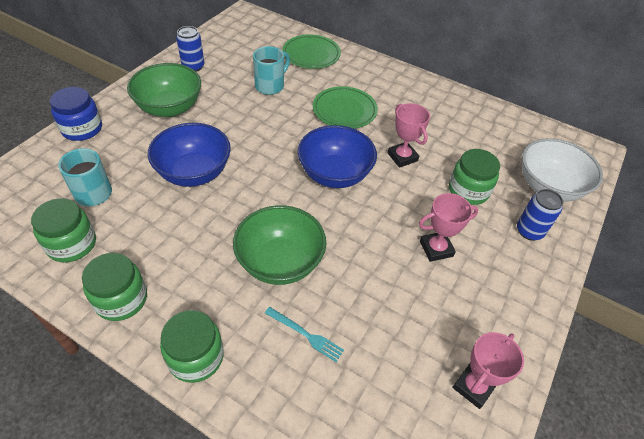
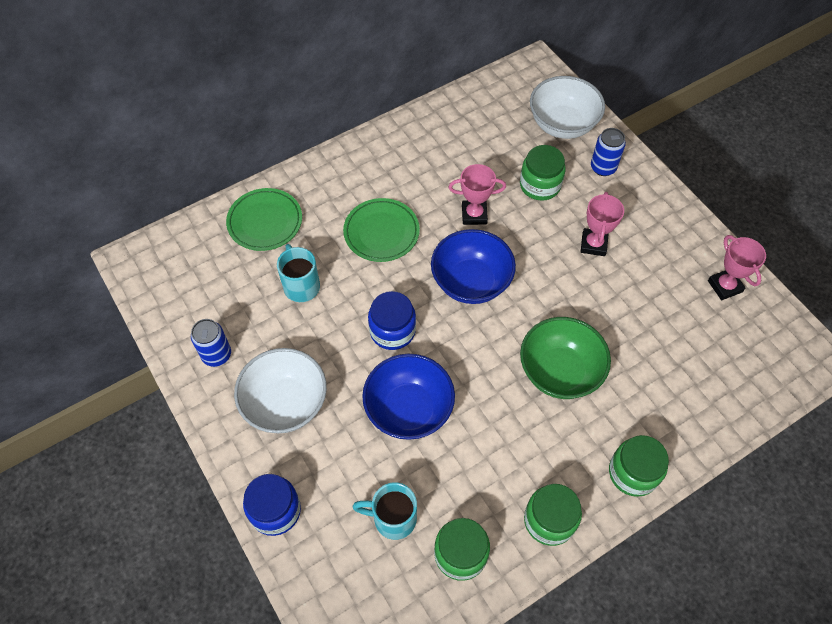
camera: 60 degrees left, 10 degrees up
(170, 108) = (285, 403): green bowl -> white bowl
(260, 142) = (392, 331): none -> blue jar
(305, 335) = (641, 381): turquoise fork -> none

